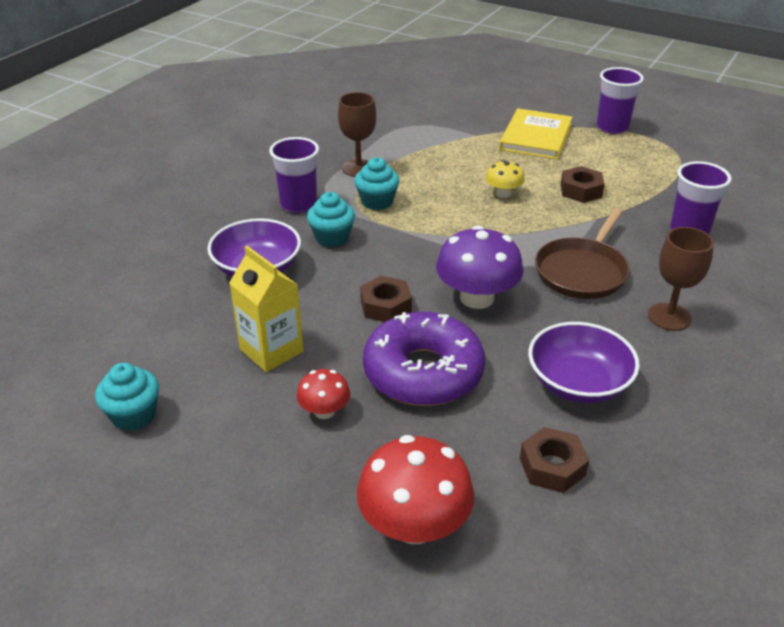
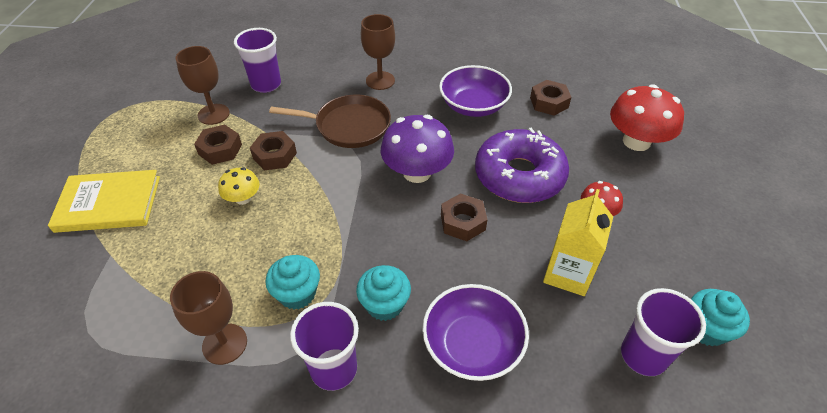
camera: 115 degrees left, 10 degrees up
(555, 217) = (274, 155): none -> brown nut
(612, 127) = (77, 152): purple cup -> purple cup (643, 355)
(642, 193) = (213, 114): none -> brown goblet

